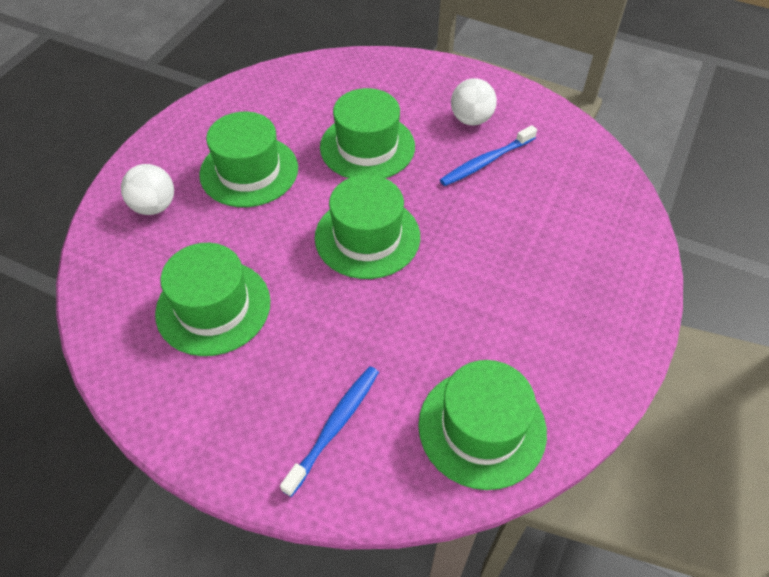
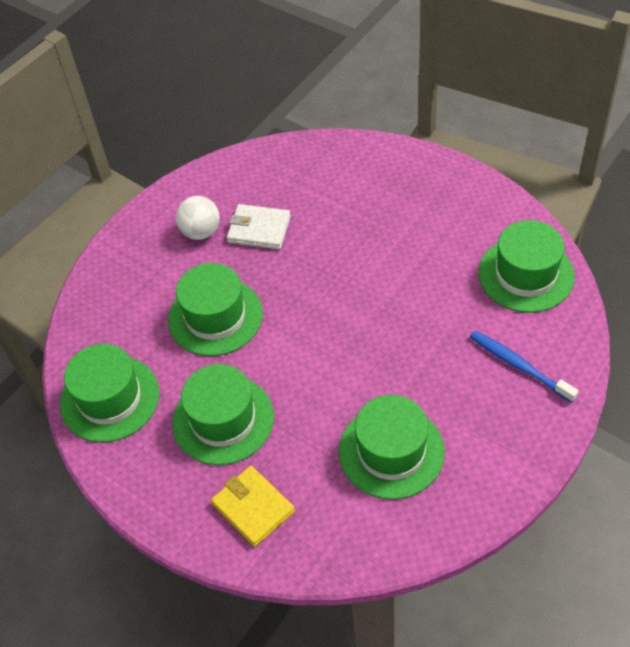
camera: 75 degrees left, 0 degrees up
(154, 206) = (253, 507): white ball -> yellow wallet
(367, 237) = (331, 327): green hat -> green hat (110, 398)
(486, 161) = (259, 229): blue toothbrush -> white wallet

